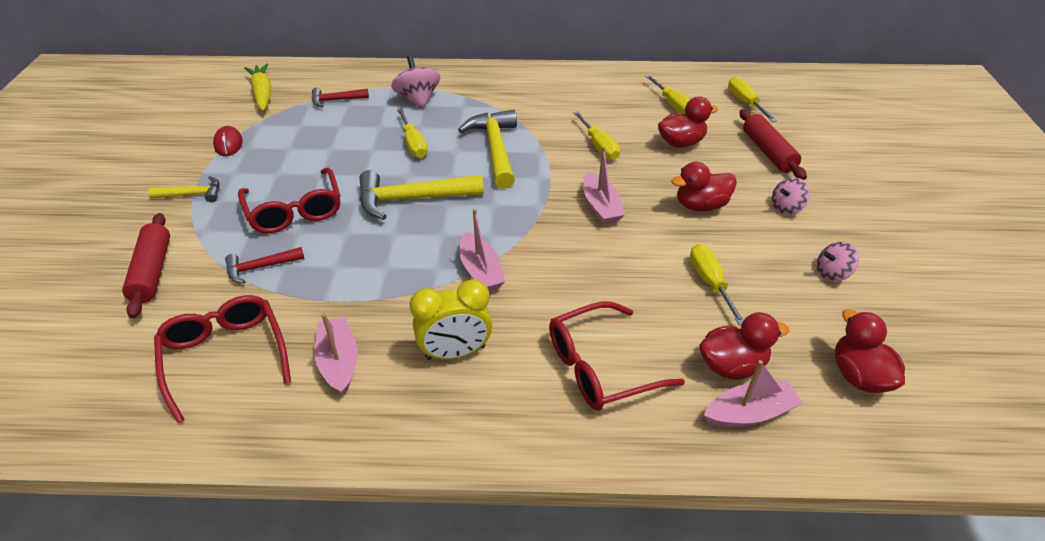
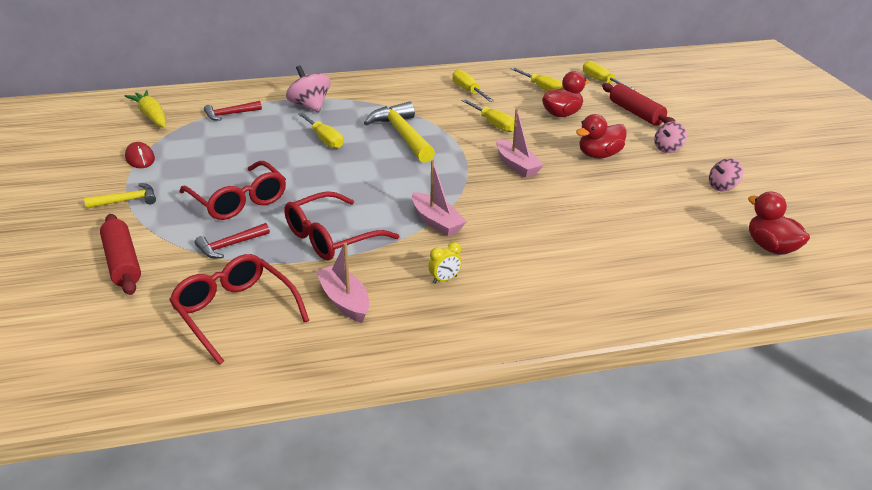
camera: 15 degrees left, 10 degrees down
(412, 199) = (346, 179): yellow hammer -> none
(455, 352) = (444, 279): yellow clock -> yellow clock, size x0.50
(600, 367) = (571, 271): red glasses -> red glasses (331, 237)
(710, 283) = (632, 205): yellow screwdriver -> yellow screwdriver (468, 91)
(731, 365) = (674, 255): red duck -> none
(749, 413) = (701, 282): pink boat -> none

